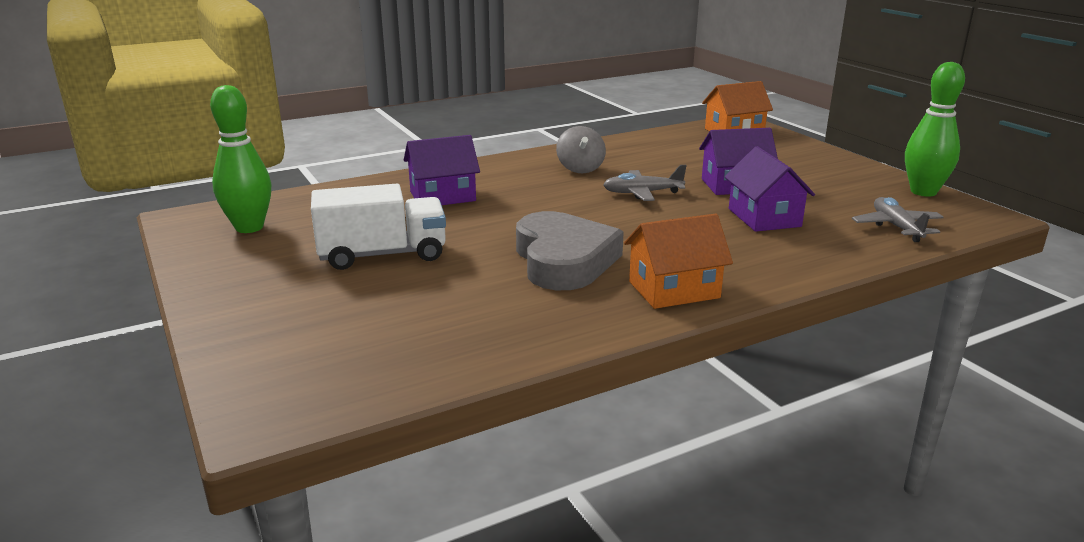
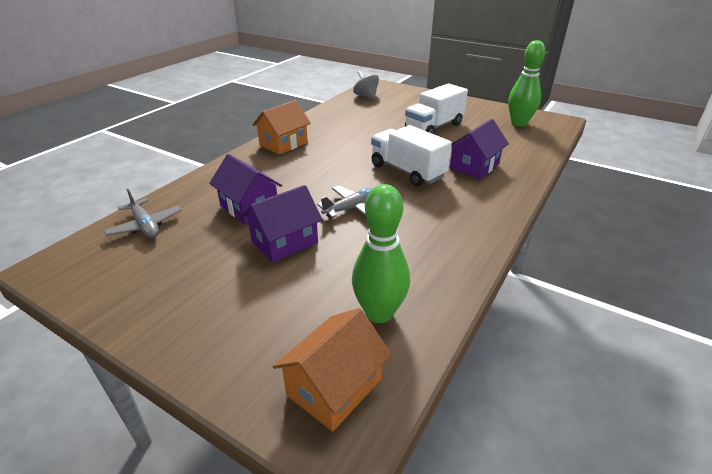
camera: 150 degrees right, 10 degrees up
(531, 209) = (407, 171): none -> white truck
(564, 260) = (349, 145): grey heart -> none
(580, 169) = (429, 224): grey spinning top -> grey spinning top (366, 96)
(923, 192) = (94, 291): green bowling pin -> green bowling pin (379, 313)

